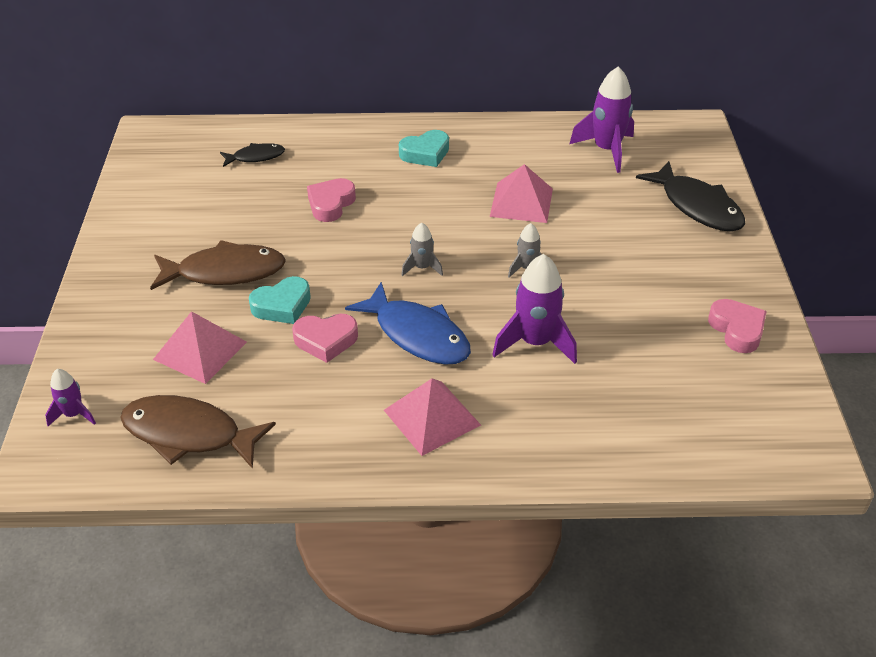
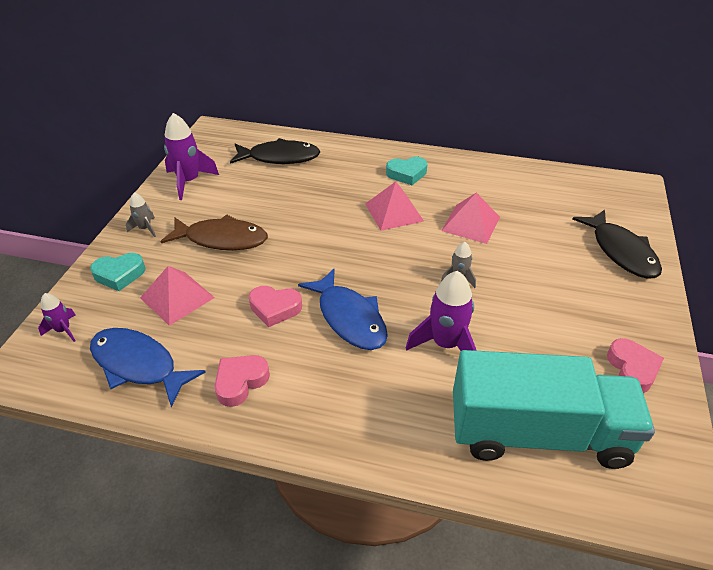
camera: 15 degrees right, 0 degrees up
(188, 434) = (138, 365): brown fish -> blue fish
(256, 157) = (280, 157): black fish -> black fish, size x1.82
(282, 306) = (253, 273): turquoise heart -> turquoise heart (119, 274)
(331, 204) = (321, 201): pink heart -> pink heart (240, 382)
(422, 268) = (373, 262): grey rocket -> grey rocket (145, 228)
(432, 417) = (335, 393): pink pyramid -> pink pyramid (394, 212)
(606, 150) = (554, 193): purple rocket -> purple rocket (189, 181)
(658, 412) = (538, 433): none -> turquoise truck

